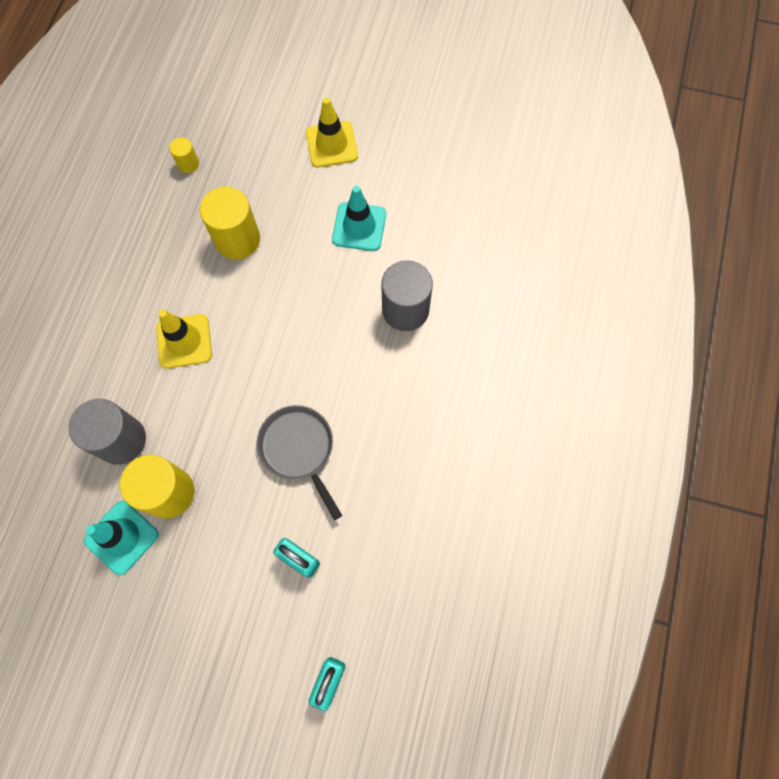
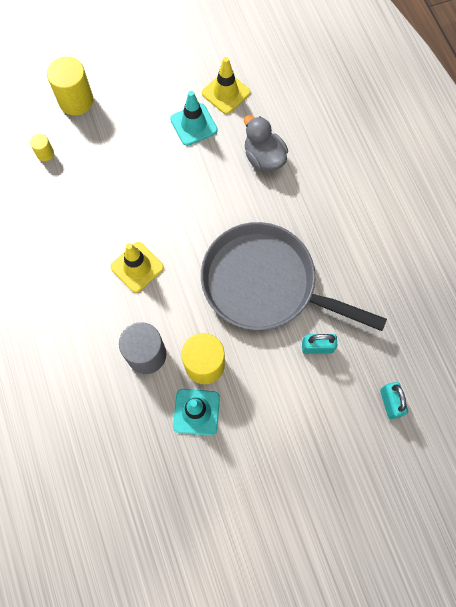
camera: 35 degrees left, 0 degrees up
(237, 239) = (120, 181): yellow cylinder -> yellow cylinder (76, 100)
(299, 449) = (265, 284): grey pan -> grey pan, size x1.95
(331, 144) = (133, 83): yellow traffic cone -> yellow traffic cone (226, 93)
(405, 310) = (264, 157): grey cylinder -> grey duck

